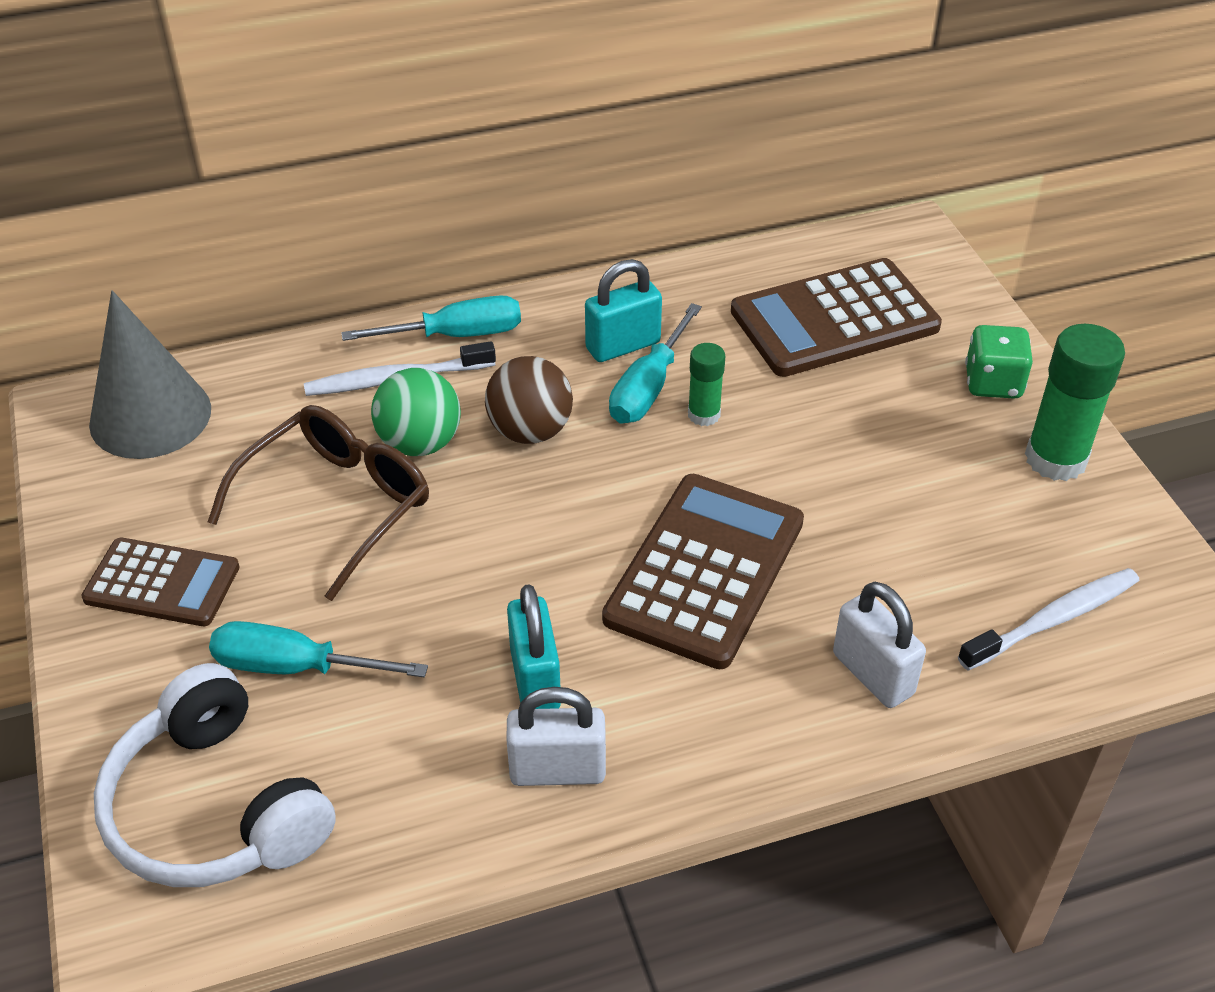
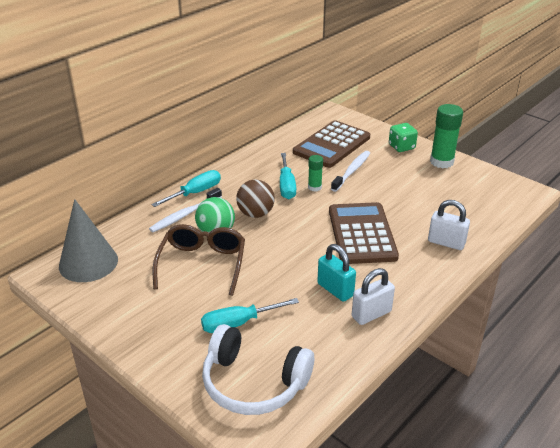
camera: 30 degrees left, 10 degrees down
(162, 583) = (153, 318): brown calculator -> none
(623, 345) = (264, 176): turquoise padlock -> none
(1053, 620) = (484, 206): white toothbrush -> white toothbrush (352, 171)

